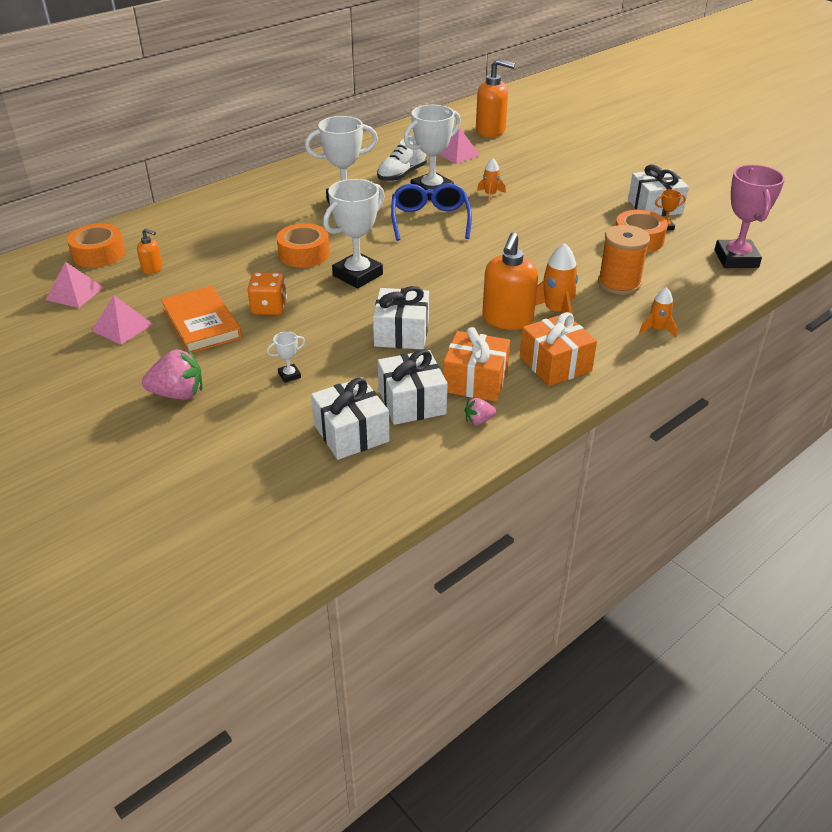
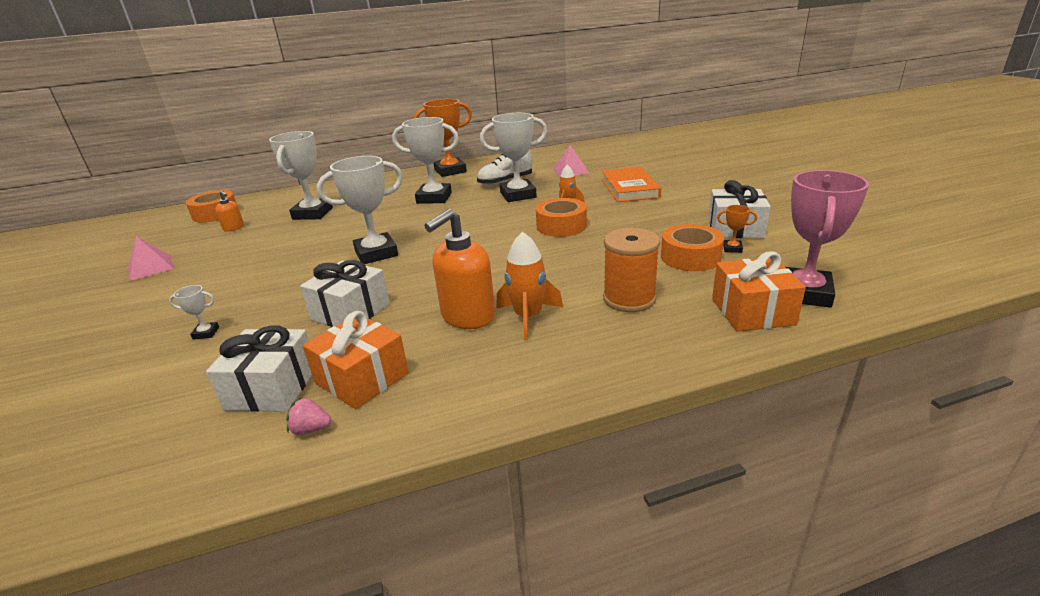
camera: 25 degrees right, 10 degrees down
(74, 293) = (160, 238): pink pyramid -> none
(178, 394) = (102, 331): pink strawberry -> none
(201, 323) = (206, 274): orange book -> orange book (629, 188)
(226, 239) = (313, 213): none -> white trophy
(269, 308) = (272, 269): orange dice -> none
(304, 254) = (355, 231): orange tape -> orange tape (561, 226)
(323, 165) = (450, 171): none -> orange trophy
(351, 433) = (174, 409): white gift -> none
(430, 220) = (491, 217): blue glasses -> none
(491, 131) = (617, 157): orange soap dispenser -> none
(555, 364) = (469, 378): orange gift -> orange gift (752, 311)
(657, 329) = (634, 360): orange rocket -> none

